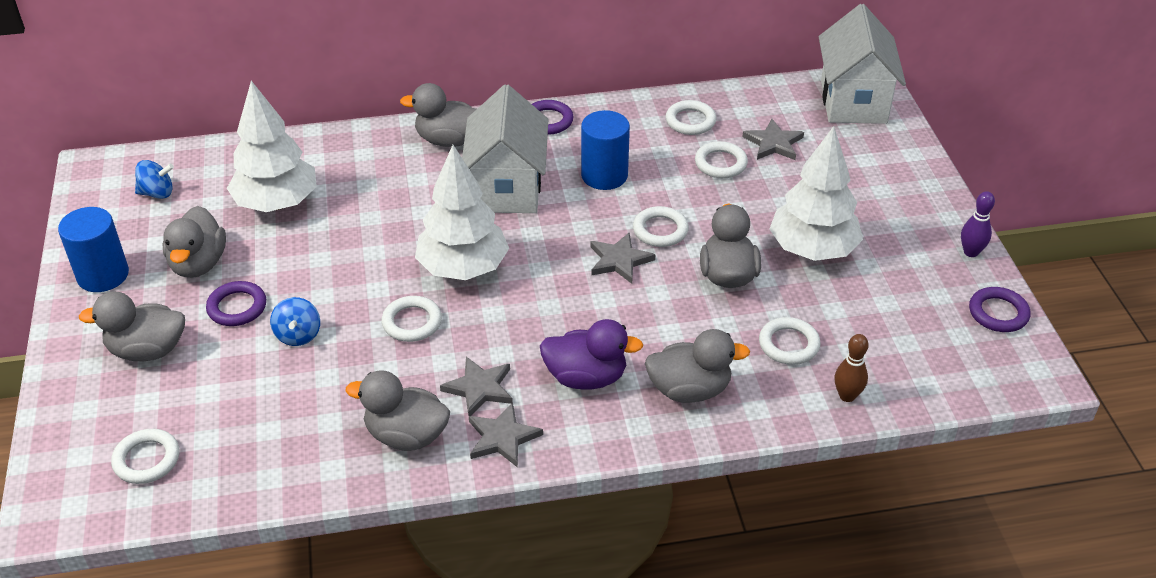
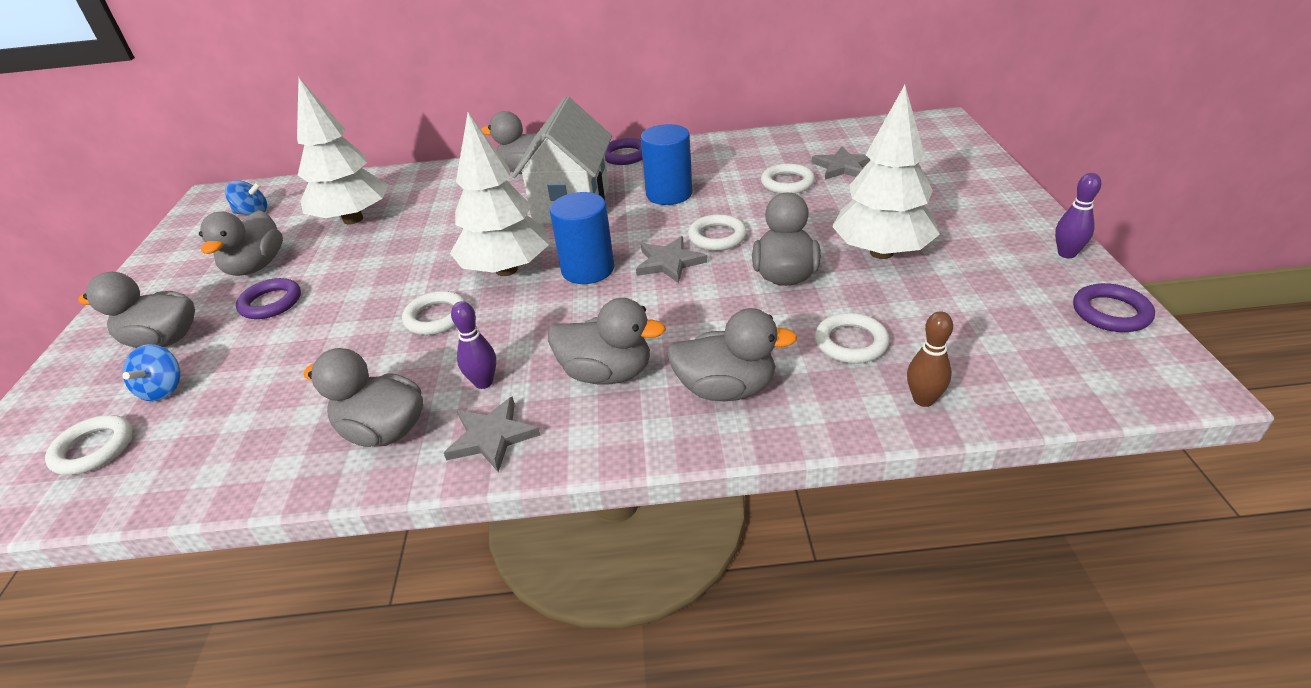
camera: 10 degrees right, 5 degrees down
(103, 275) = (165, 276): blue cylinder -> blue cylinder (588, 269)
(298, 335) = (317, 328): blue spinning top -> blue spinning top (163, 389)
(479, 388) = (483, 382): grey star -> purple bowling pin
(586, 377) = (607, 373): purple duck -> grey duck
(690, 121) = (761, 153): white ring -> none
(853, 101) = (925, 135): white house -> none

